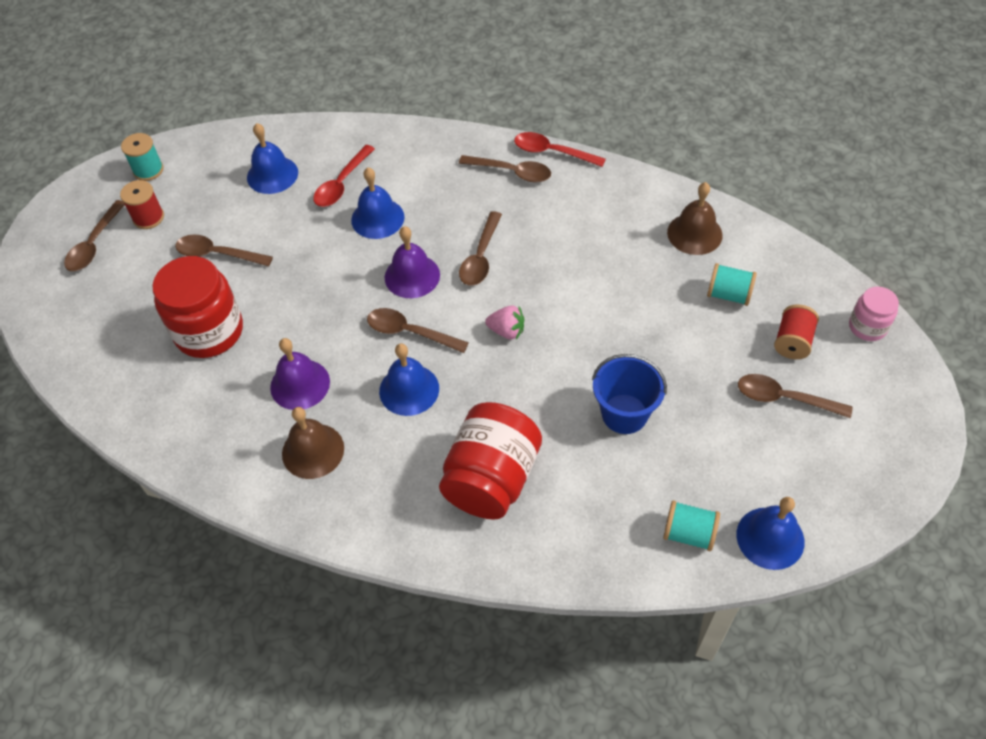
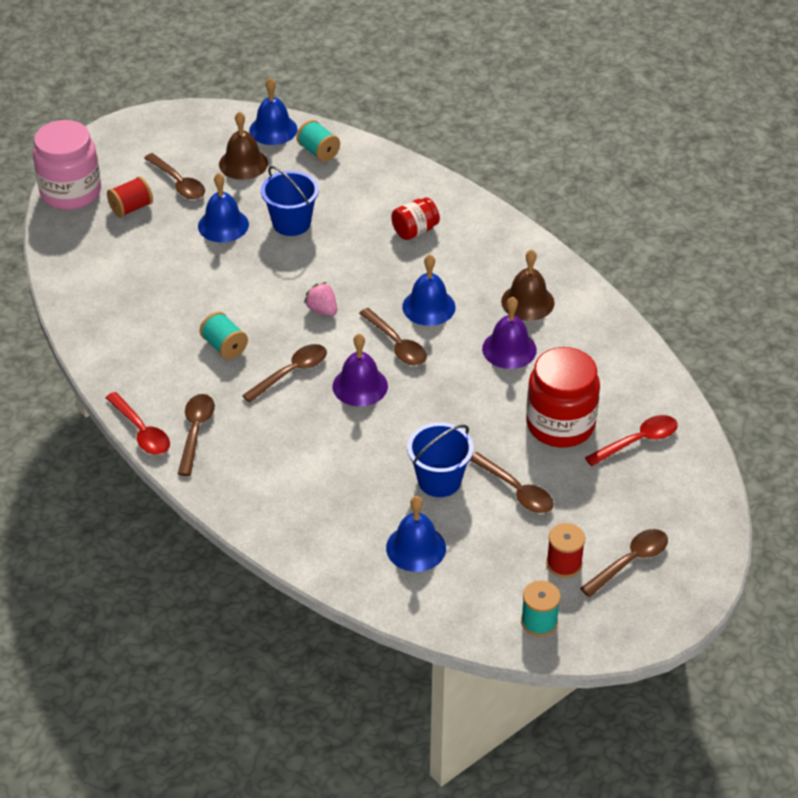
camera: 150 degrees left, 10 degrees down
(287, 231) = (439, 480): none -> blue bucket
(342, 183) = (356, 502): red spoon -> red spoon (637, 441)
(377, 218) = (349, 450): blue bell -> blue bell (223, 225)
(491, 478) = (415, 230): red jar -> red jar, size x0.53
(511, 172) = (195, 432): brown spoon -> brown spoon turned 45 degrees clockwise
(694, 233) = (107, 306): brown bell -> brown bell (243, 163)
(728, 295) = (136, 254): turquoise spool -> turquoise spool (224, 346)
(867, 327) = (71, 192): pink jar -> pink jar, size x1.88

